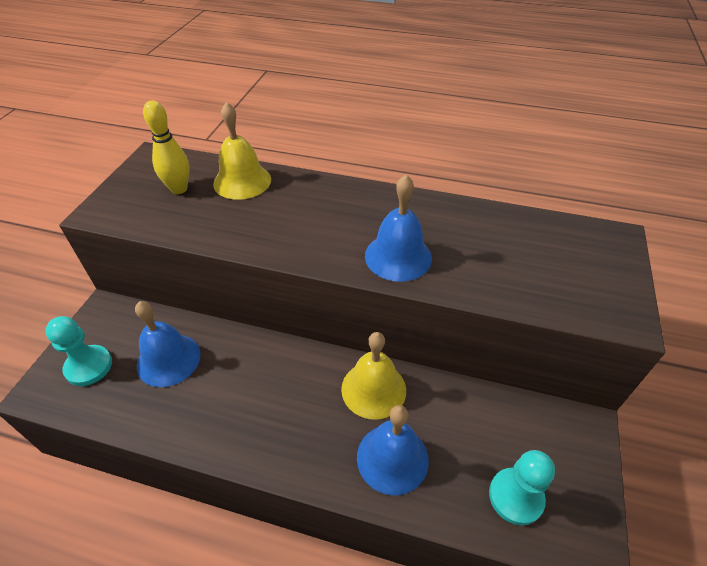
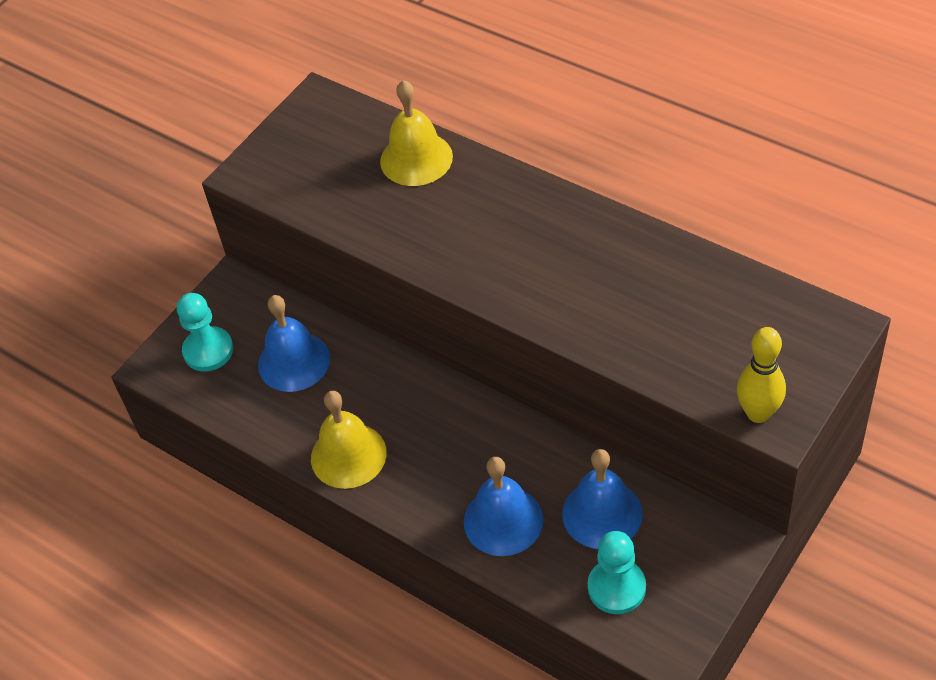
camera: 25 degrees right, 5 degrees up
(179, 189) = (339, 157): yellow bowling pin -> yellow bowling pin (758, 413)
(373, 389) = (511, 446): yellow bell -> yellow bell (348, 455)
(398, 256) = (561, 299): blue bell -> blue bell (602, 513)

